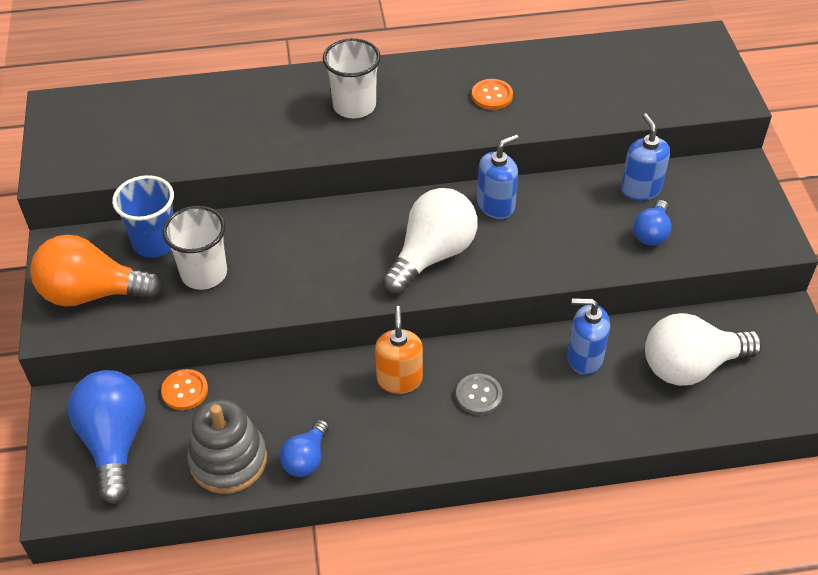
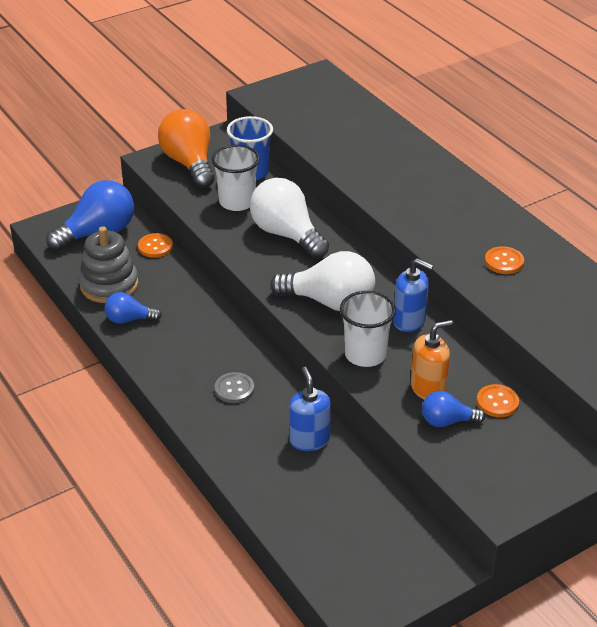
camera: 65 degrees right, 10 degrees down
(354, 106) = (429, 196): white cup -> white cup (365, 354)
(399, 379) = (224, 343): orange soap dispenser -> orange soap dispenser (428, 388)
(640, 189) = (497, 402): blue soap dispenser -> orange button
(691, 366) = (342, 510): white light bulb -> white light bulb (286, 234)

